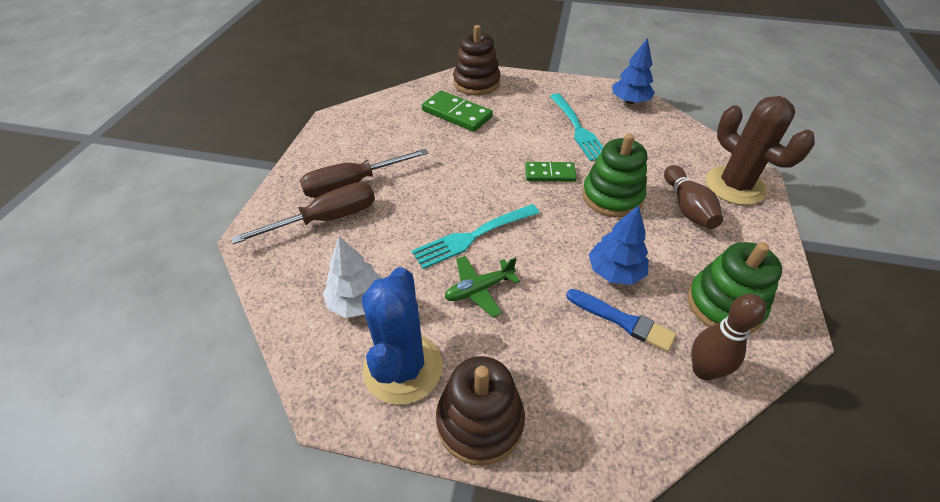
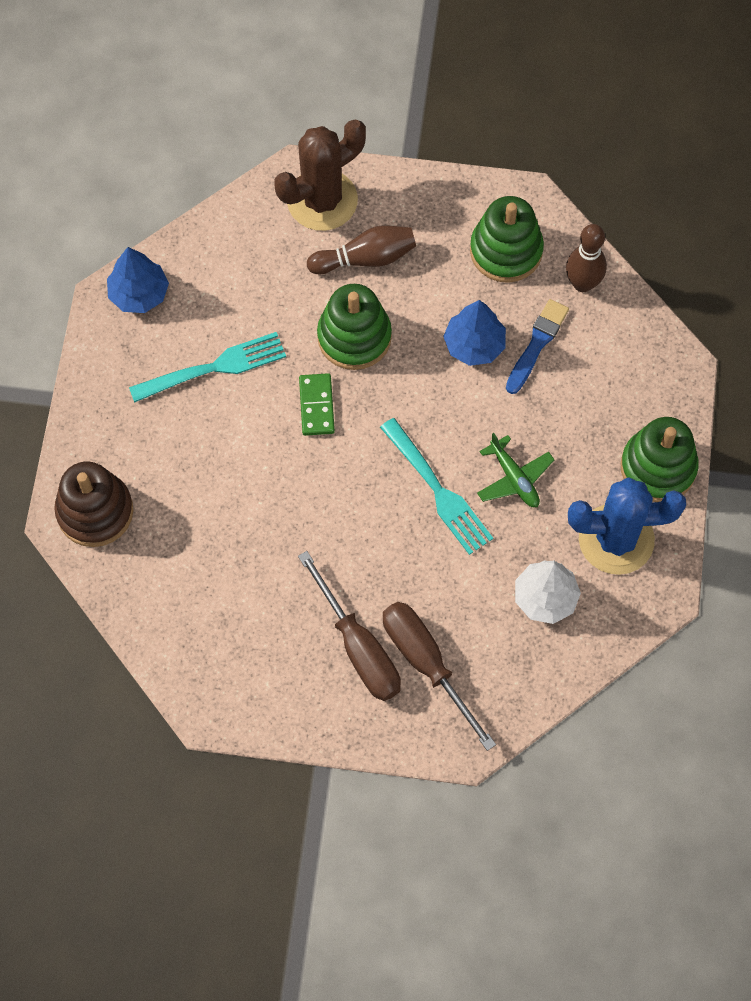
camera: 95 degrees left, 20 degrees up
(457, 114) = (185, 533): green domino -> none
(480, 421) = (658, 467): brown stacking toy -> green stacking toy

